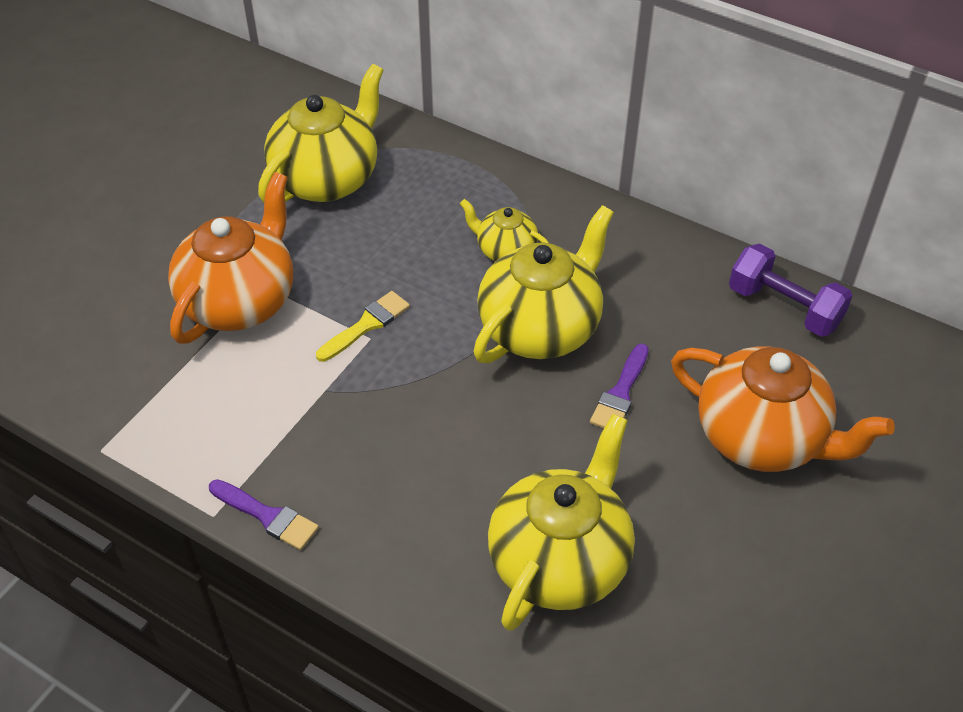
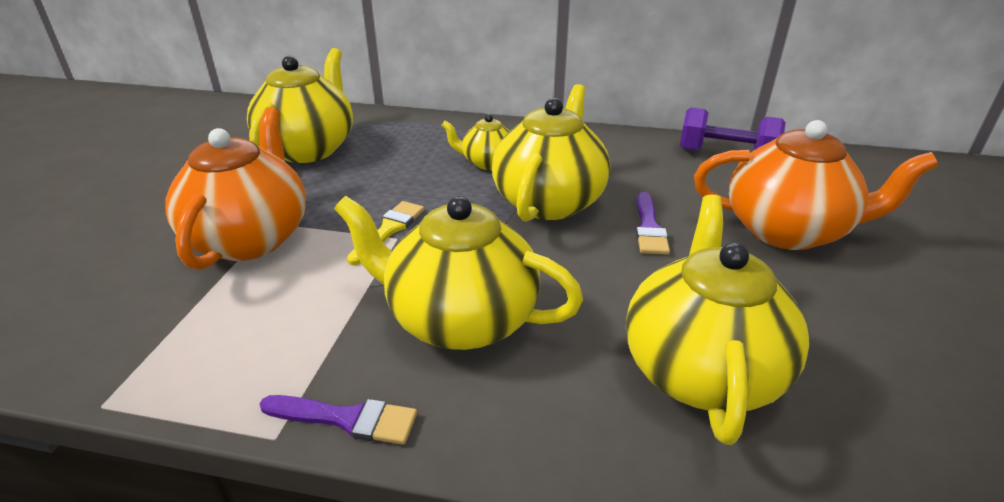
camera: 20 degrees left, 15 degrees down
(387, 450) = (460, 319): none -> yellow teapot

